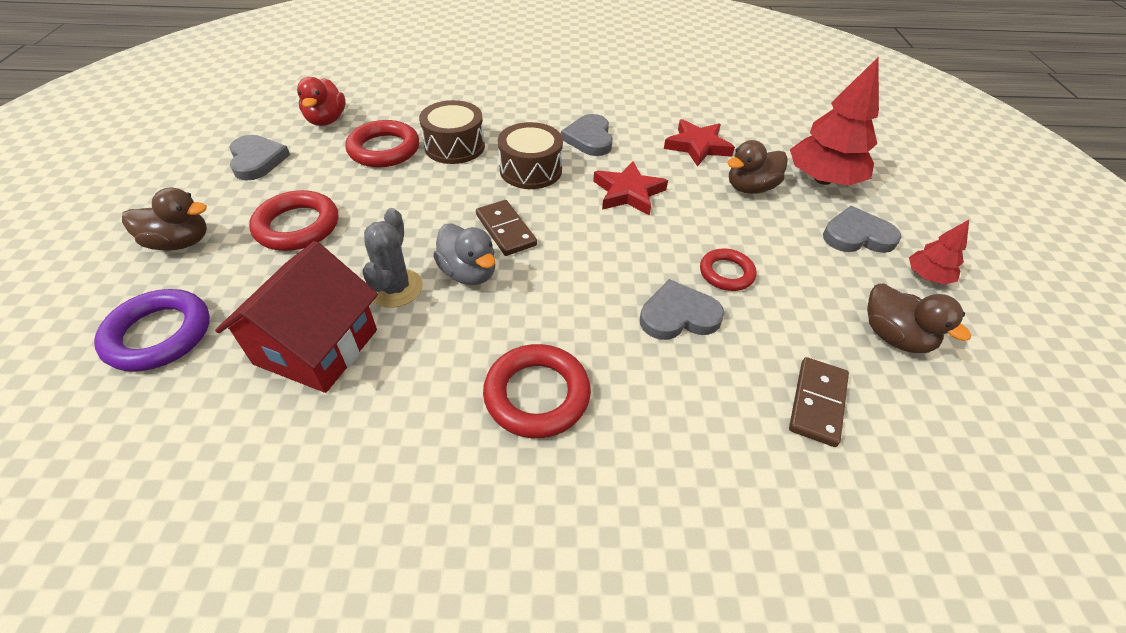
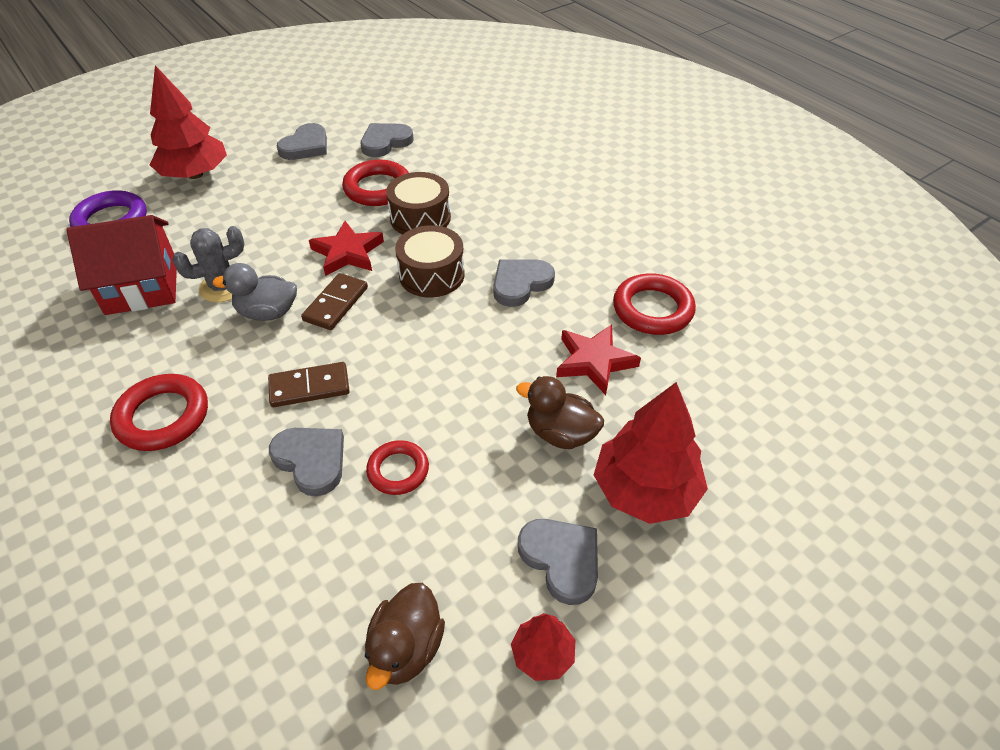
camera: 55 degrees right, 0 degrees up
(180, 243) = (195, 174): brown duck -> red tree
(297, 226) = (251, 207): red ring -> red ring (652, 309)
(326, 120) = (385, 142): red duck -> grey heart
(469, 273) = (267, 312): grey duck -> grey duck turned 75 degrees clockwise
(628, 192) = (460, 349): red star -> red star (348, 253)
(817, 403) = (264, 608): brown domino -> brown domino (309, 387)

